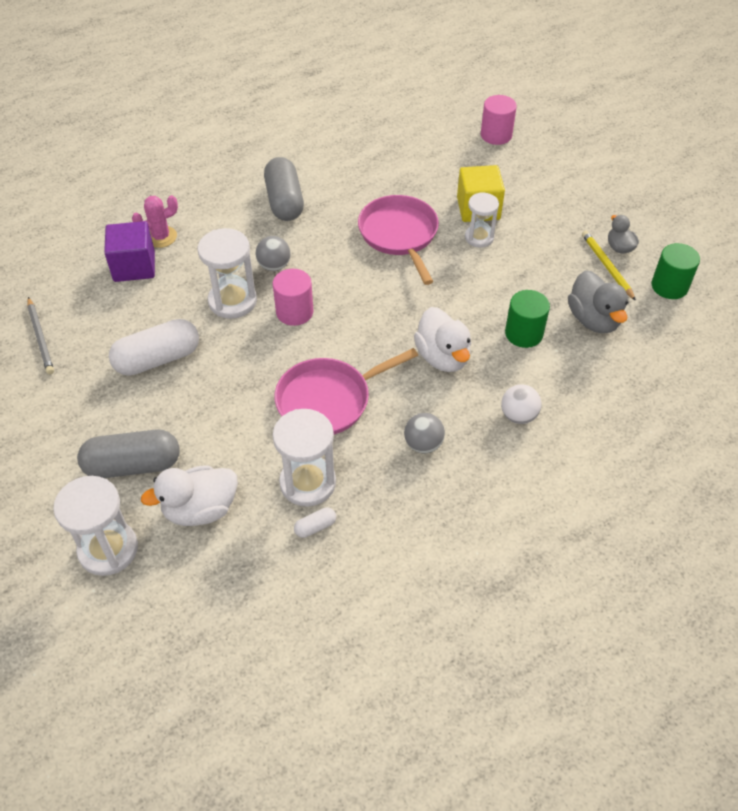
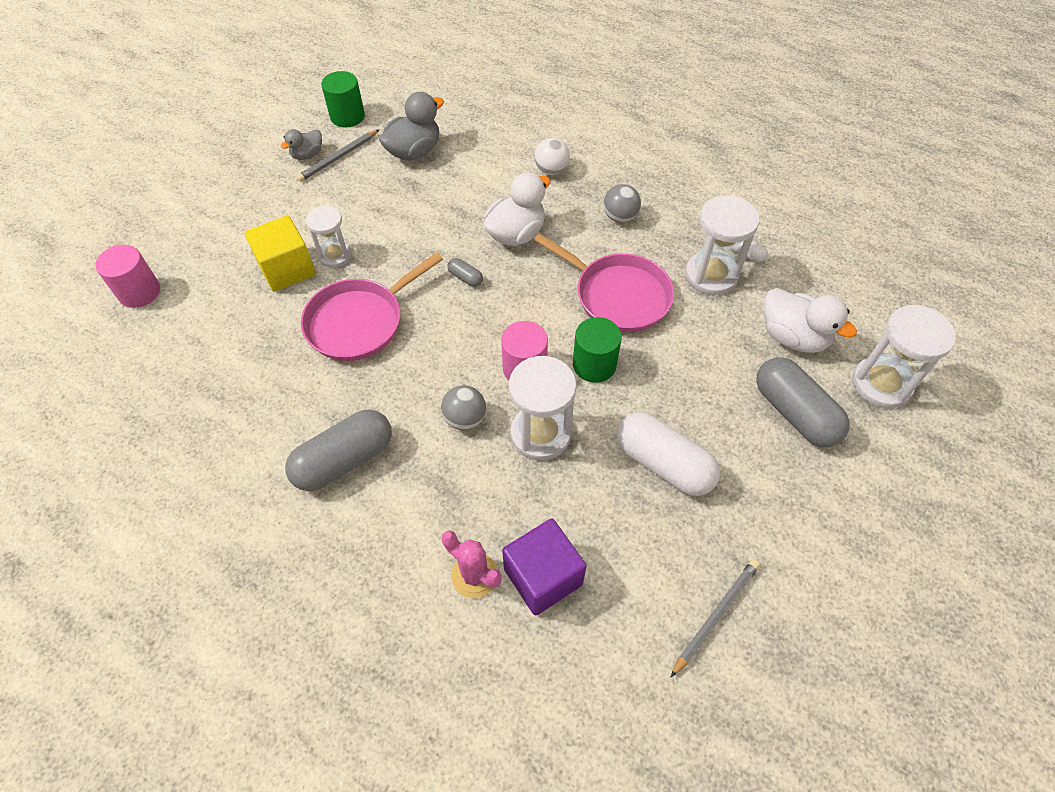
camera: 115 degrees left, 5 degrees up
(409, 307) = (465, 278): none -> grey capsule
(524, 333) = (456, 190): green cylinder -> green cylinder (594, 365)
(606, 266) = (339, 158): yellow pencil -> grey pencil

